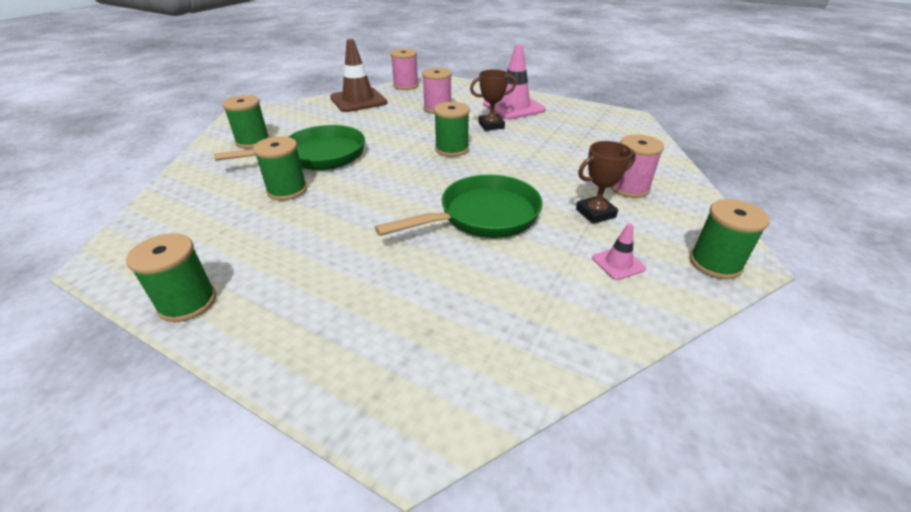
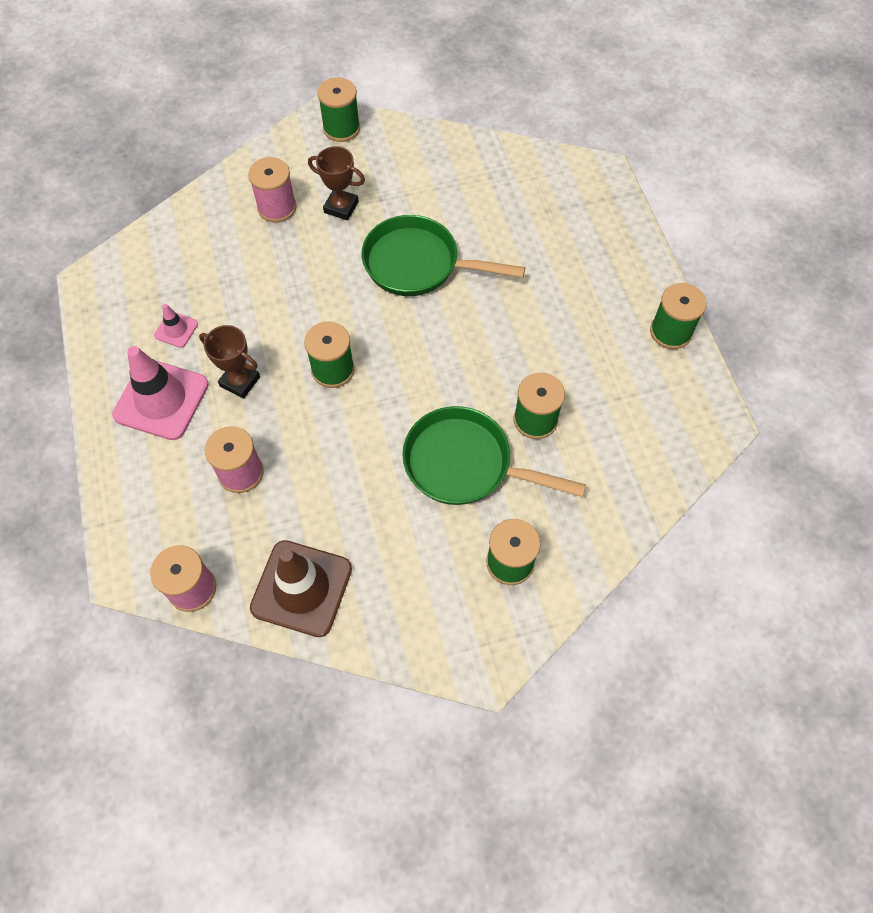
camera: 135 degrees left, 25 degrees up
(618, 263) = (393, 168): pink traffic cone -> pink traffic cone (176, 330)

